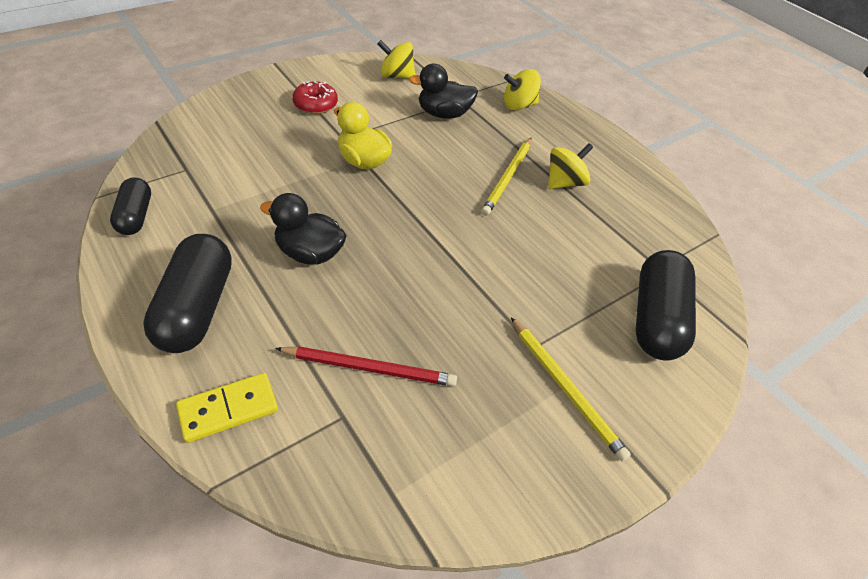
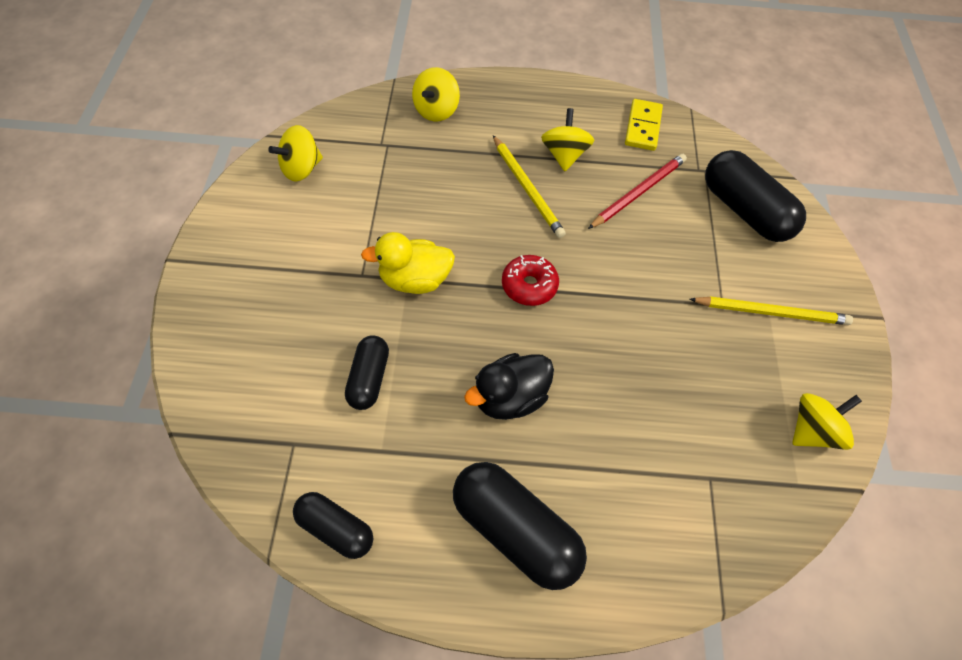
camera: 50 degrees left, 10 degrees up
(228, 409) = (652, 561): yellow domino -> yellow domino (642, 127)
(263, 178) = (369, 379): none -> black capsule
(315, 105) = (286, 266): red donut -> red donut (529, 286)
(370, 368) = (674, 429): red pencil -> red pencil (638, 192)
(443, 114) = (398, 173): black duck -> none
(464, 482) = (813, 431): none -> yellow spinning top

